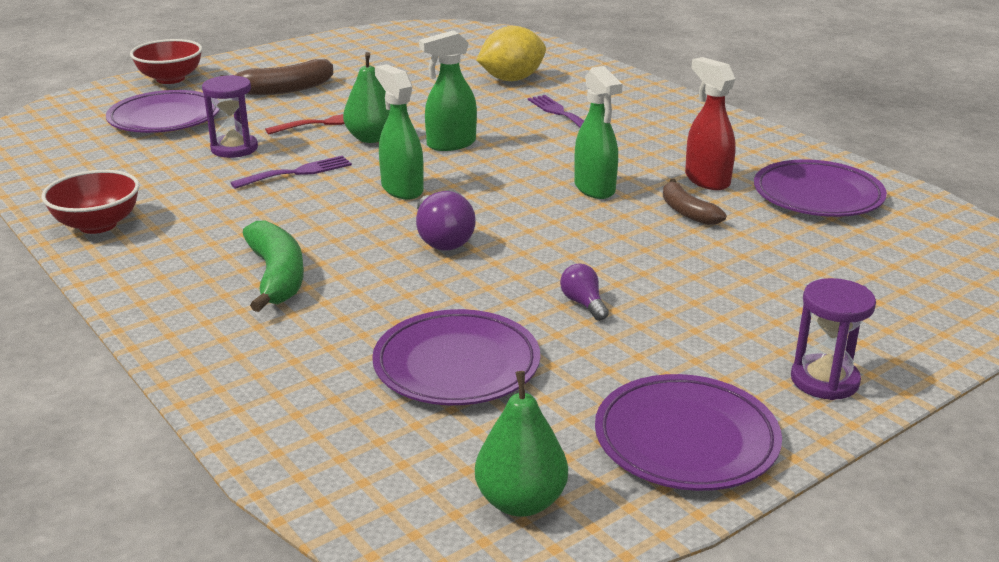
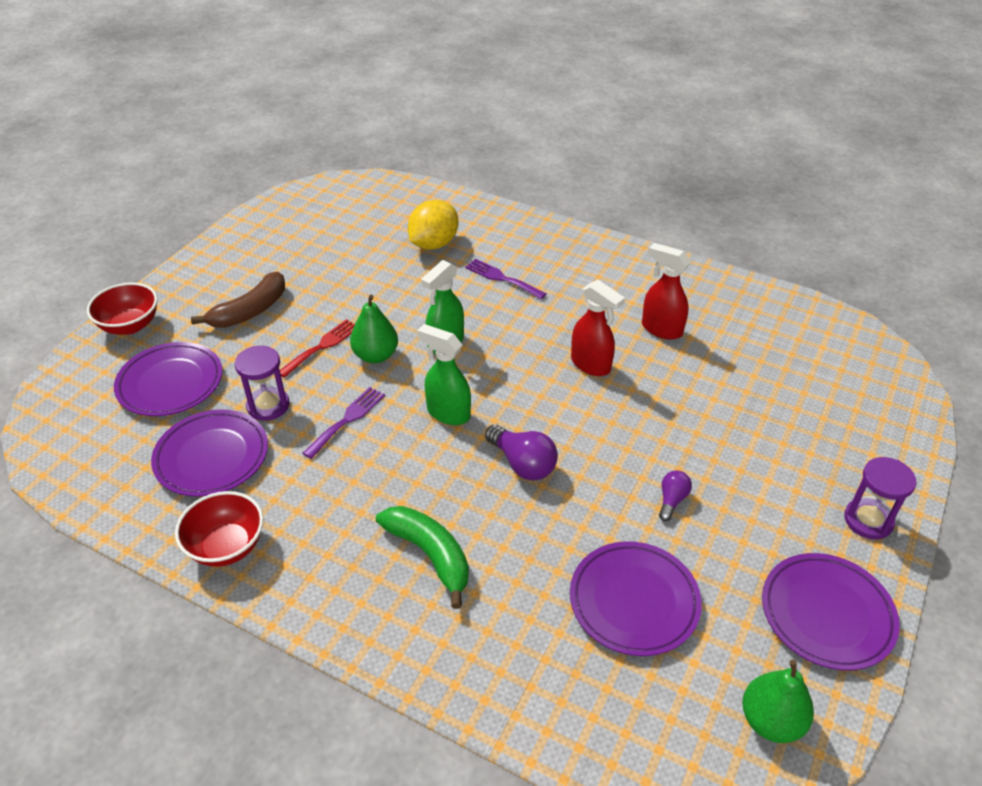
camera: 25 degrees left, 15 degrees up
(583, 303) = (672, 500): purple light bulb -> purple light bulb turned 75 degrees clockwise
(595, 188) = (591, 365): green spray bottle -> red spray bottle
(687, 212) = (672, 371): brown banana -> none
(817, 195) = (744, 323): purple plate -> purple plate (212, 457)

